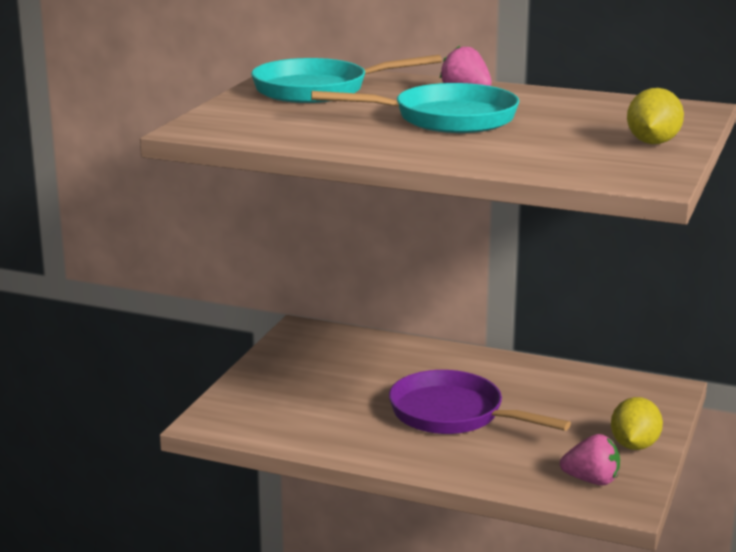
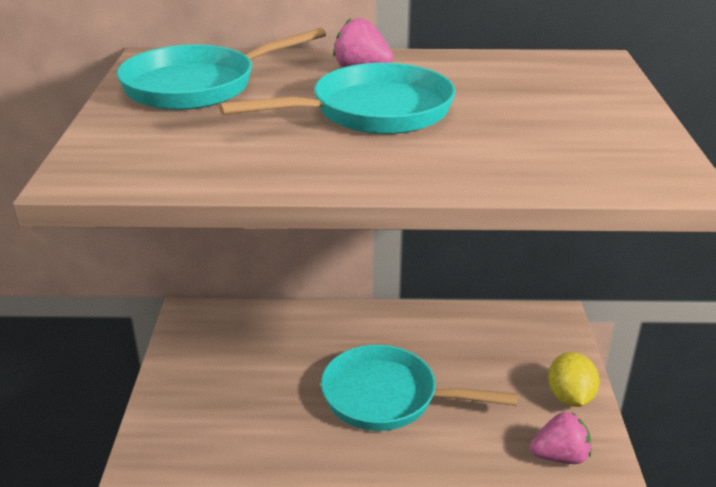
camera: 20 degrees left, 10 degrees up
(453, 414) = (388, 397): purple pan -> turquoise pan
(652, 143) = (612, 117): yellow lemon -> none

